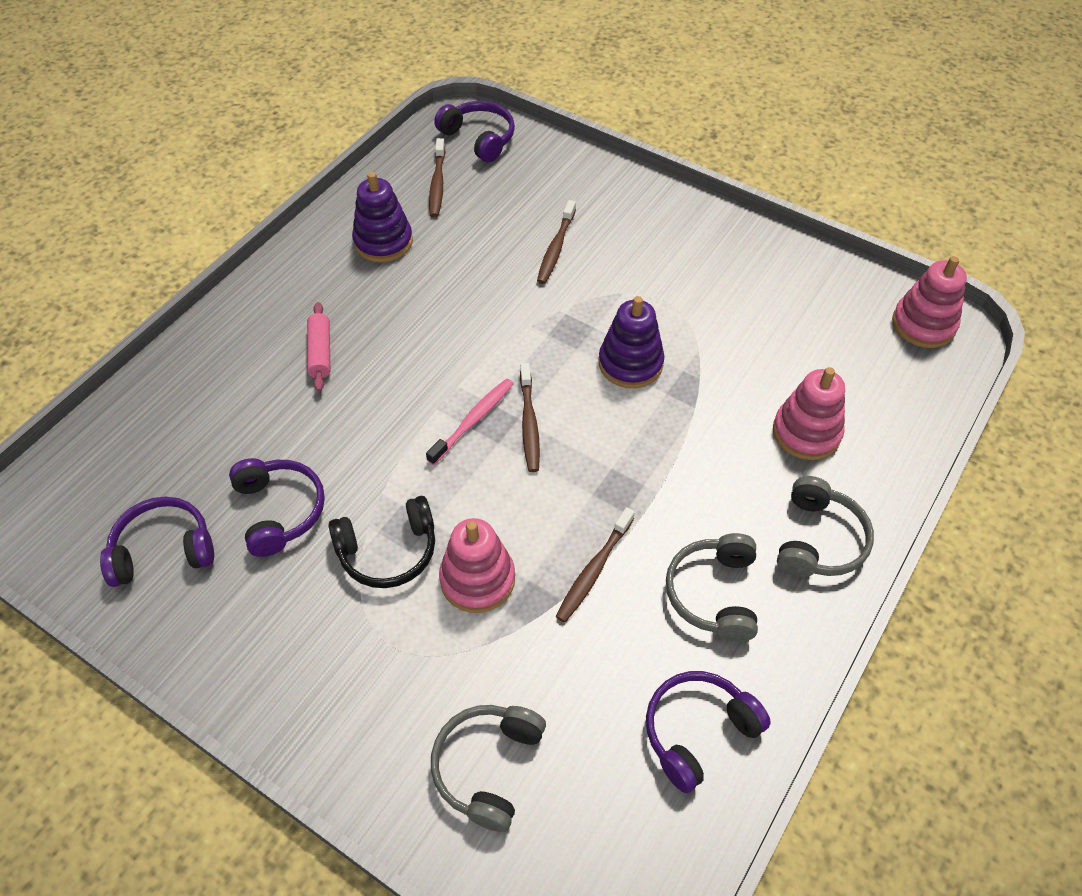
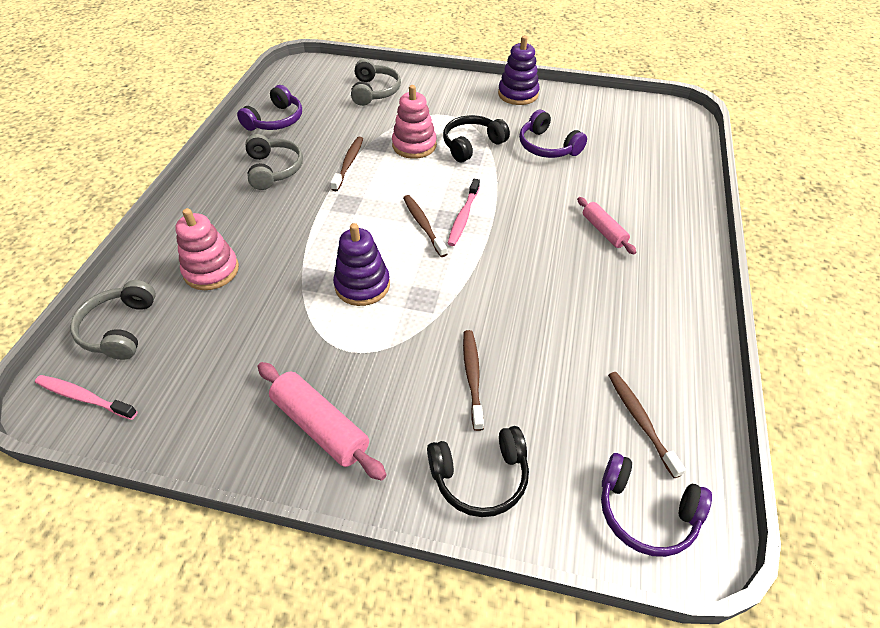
camera: 160 degrees right, 5 degrees down
(163, 550) = (592, 119): purple headphones -> none
(383, 242) = (636, 334): purple stacking toy -> purple stacking toy (518, 94)
(585, 184) = (480, 477): none -> black headphones
(703, 246) = (320, 426): none -> pink rolling pin
(818, 540) = (206, 208): grey headphones -> grey headphones (120, 329)
(923, 324) = (84, 397): pink stacking toy -> pink toothbrush

